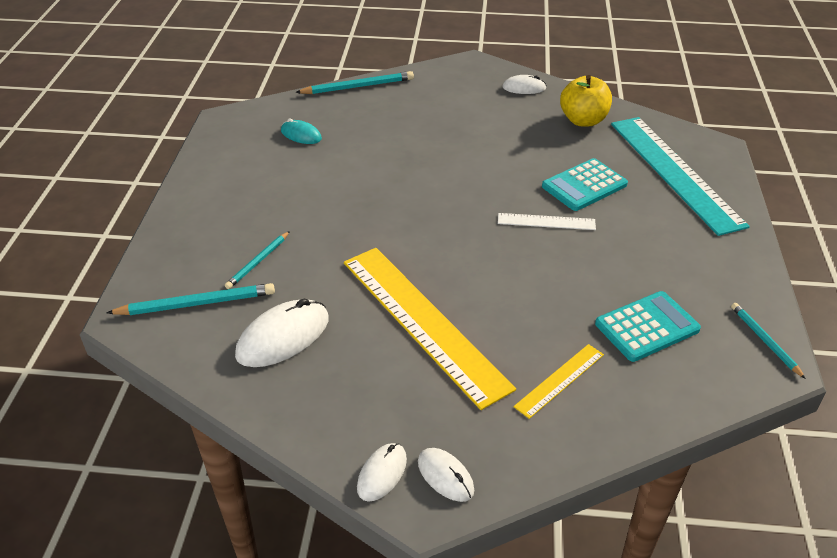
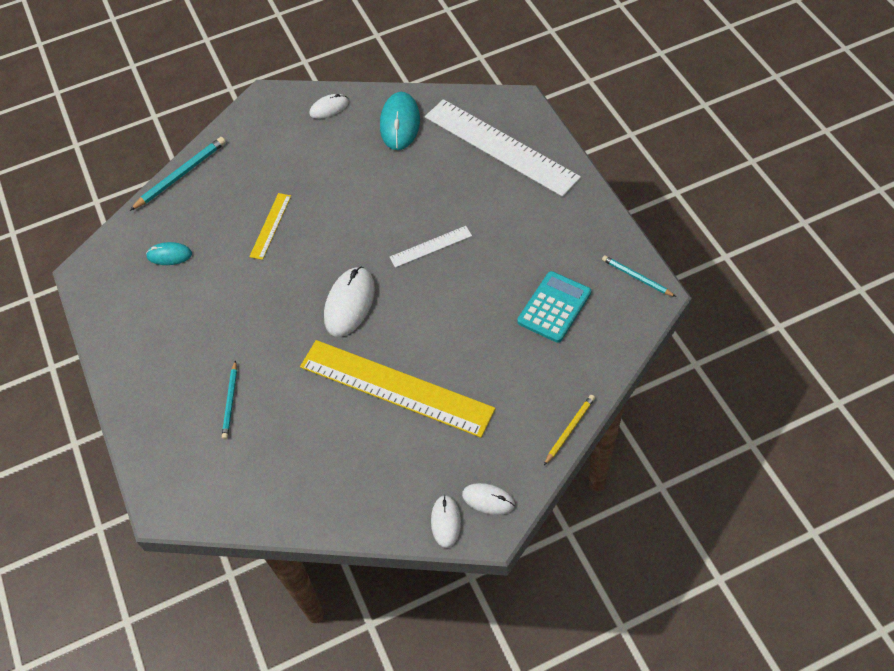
camera: 25 degrees left, 15 degrees up
(196, 303) = (210, 465): turquoise pencil -> none
(283, 337) = (300, 457): white mouse -> white mouse (349, 303)
(559, 380) = (519, 384): yellow ruler -> yellow ruler (270, 226)
(583, 120) = (400, 123): yellow apple -> turquoise mouse
(584, 185) = (439, 195): turquoise calculator -> none
(589, 452) = (569, 429): none -> yellow pencil
(674, 172) = (500, 147): turquoise ruler -> white ruler

